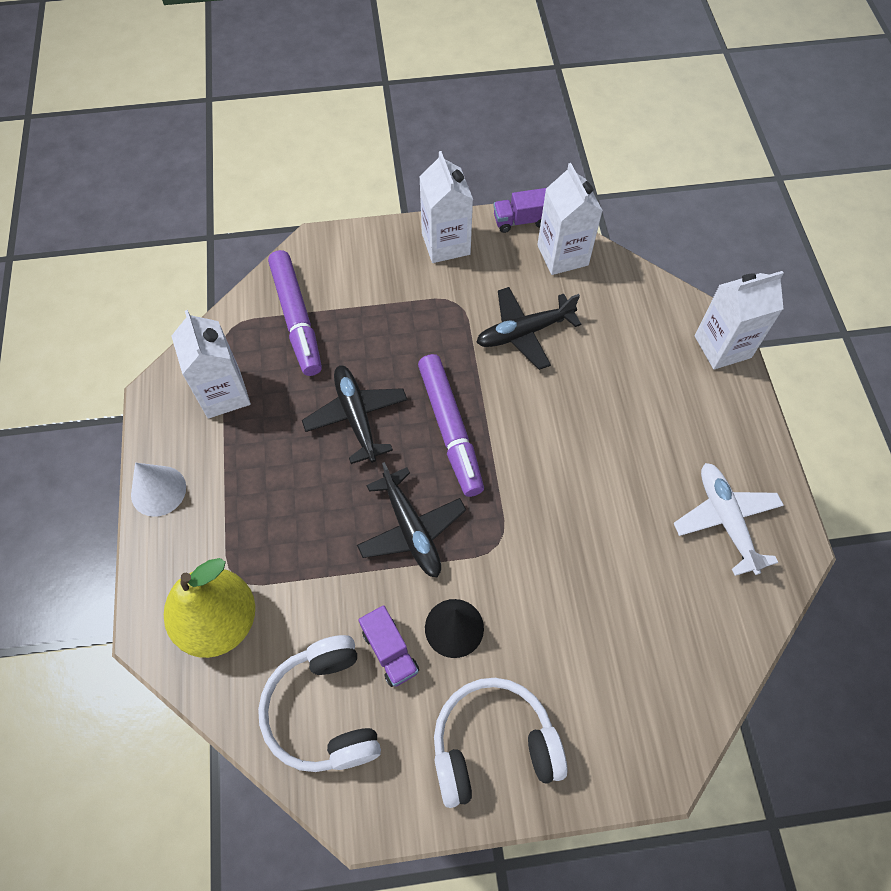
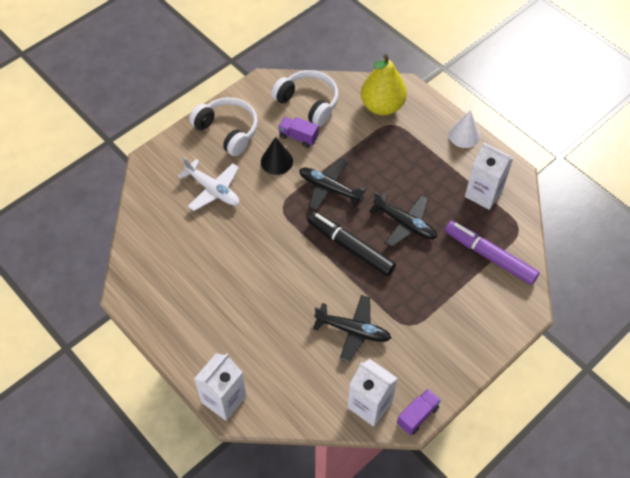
camera: 145 degrees right, 5 degrees down
(446, 244) = (450, 363): white carton -> none
(450, 429) = (350, 247): purple marker -> black marker
(493, 745) = (228, 131): white headphones -> white headphones turned 90 degrees counterclockwise
(524, 332) = (353, 330): black plane -> black plane turned 75 degrees clockwise
(725, 520) = (170, 287): white plane -> white plane (213, 190)

